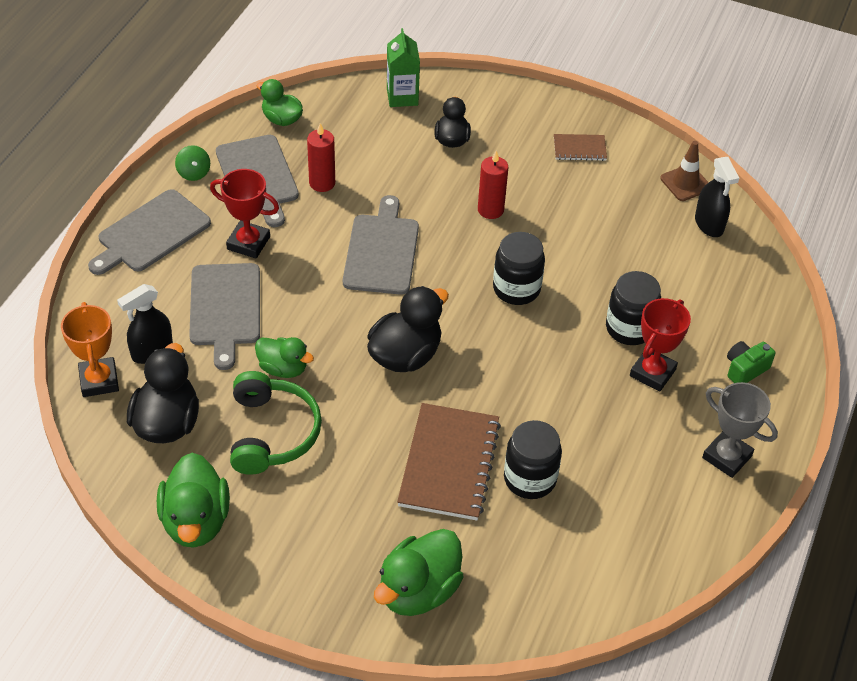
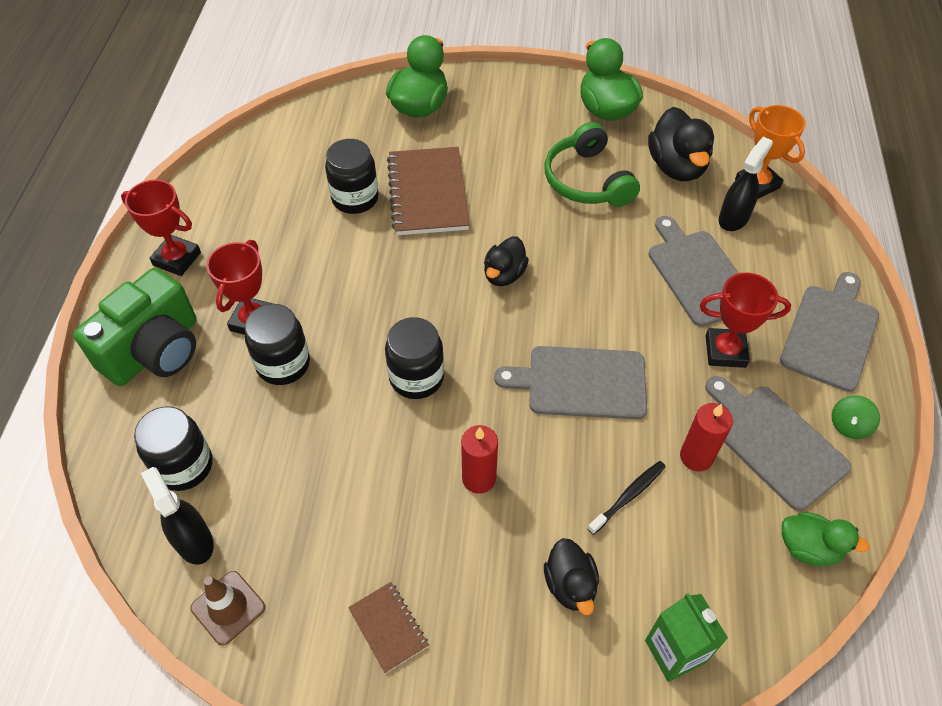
camera: 165 degrees right, 5 degrees up
(194, 173) = (849, 425): green spinning top -> green spinning top turned 105 degrees counterclockwise
(283, 368) = (609, 233): green duck -> none
(381, 251) = (581, 383): grey cutting board -> grey cutting board turned 105 degrees clockwise
(386, 173) = (628, 496): none -> black toothbrush
(405, 355) = (504, 275): black duck -> black duck, size x0.63
(579, 149) = (388, 627): brown notebook -> brown notebook turned 75 degrees clockwise
(717, 273) = (184, 466): none -> black jar
(727, 457) = (177, 259): grey trophy -> red trophy
(745, 369) = (155, 350): green camera -> green camera, size x2.14

